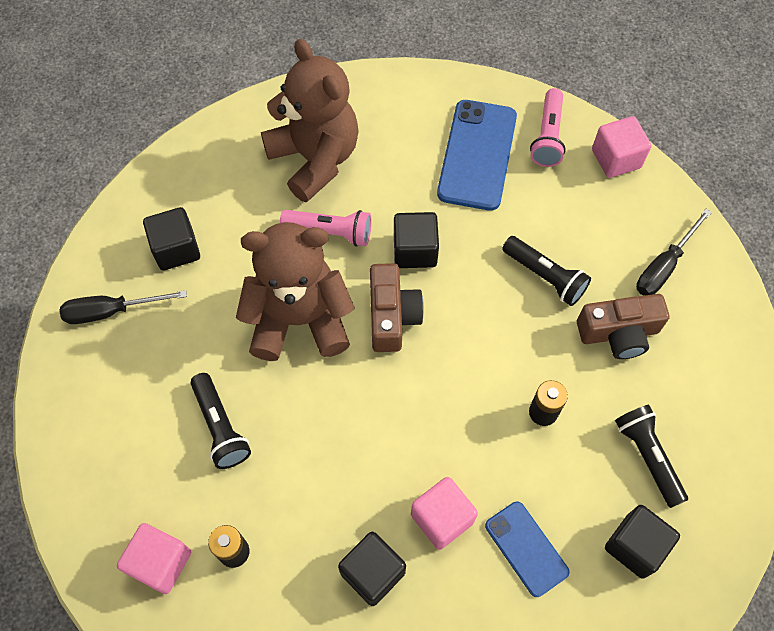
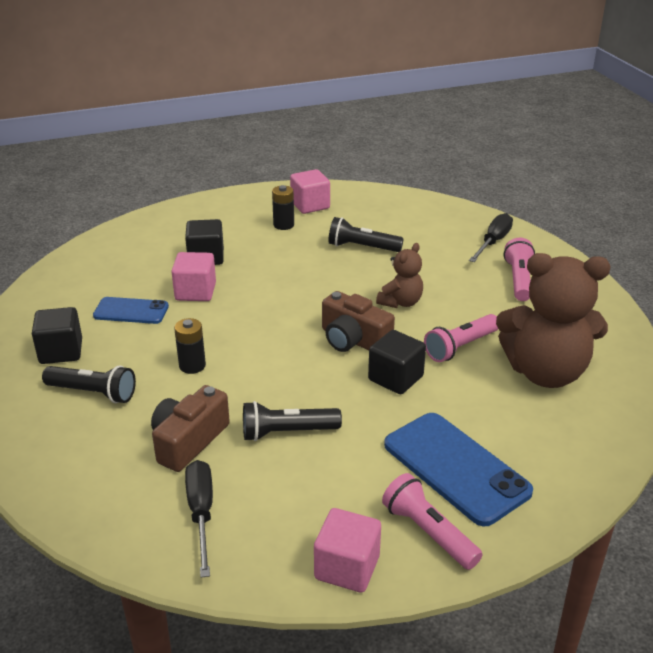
camera: 130 degrees right, 30 degrees down
(176, 249) = (519, 280): black cube -> pink flashlight
(299, 319) = (400, 302): brown teddy bear -> brown teddy bear, size x0.50

